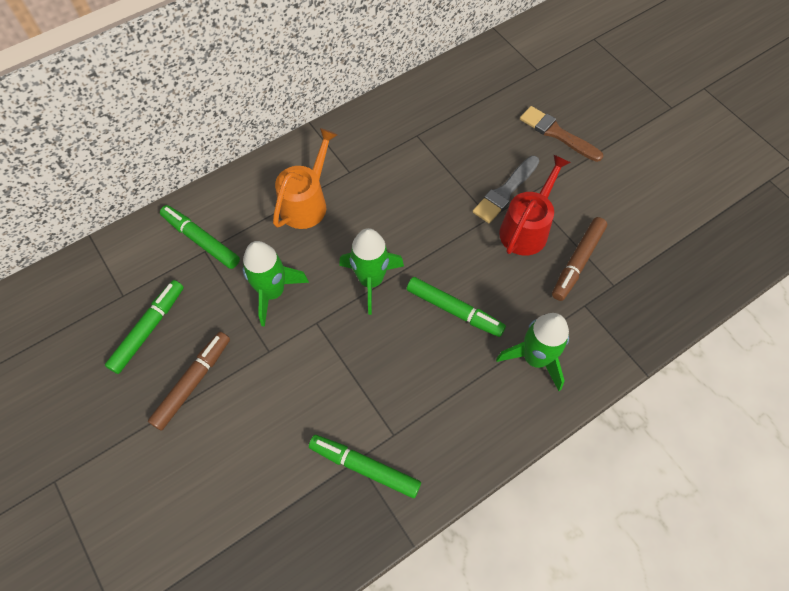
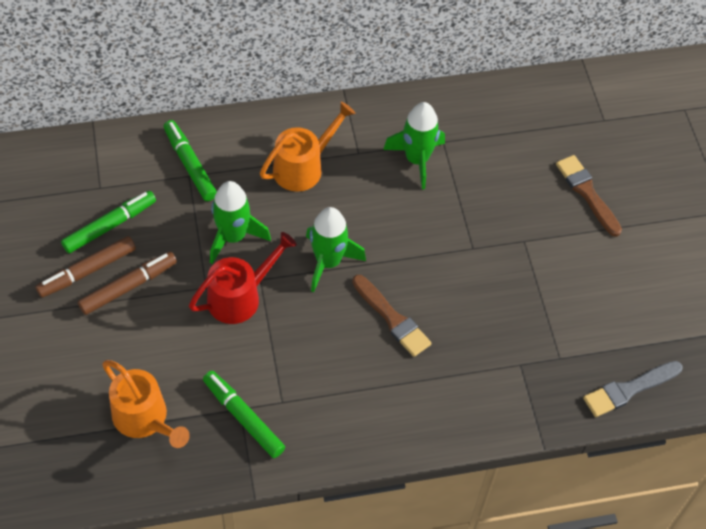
camera: 20 degrees right, 5 degrees down
(269, 513) = (145, 419): none -> orange watering can
(454, 310) = (392, 318): green marker -> brown brush
(505, 192) = (501, 230): grey brush -> grey brush (629, 389)
(527, 228) = (504, 272): red watering can -> red watering can (240, 296)
(535, 358) = (445, 391): green rocket -> green rocket (417, 160)
(578, 261) = (536, 323): brown marker -> brown marker (88, 271)

